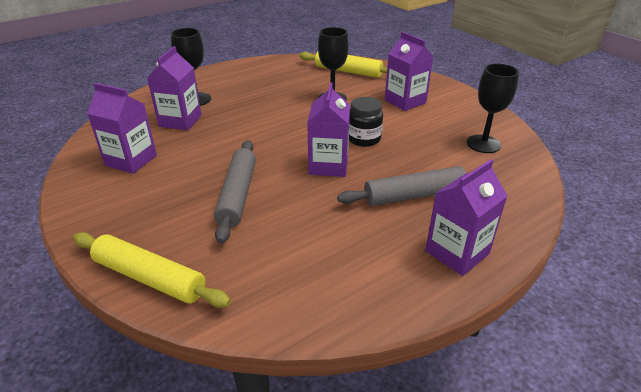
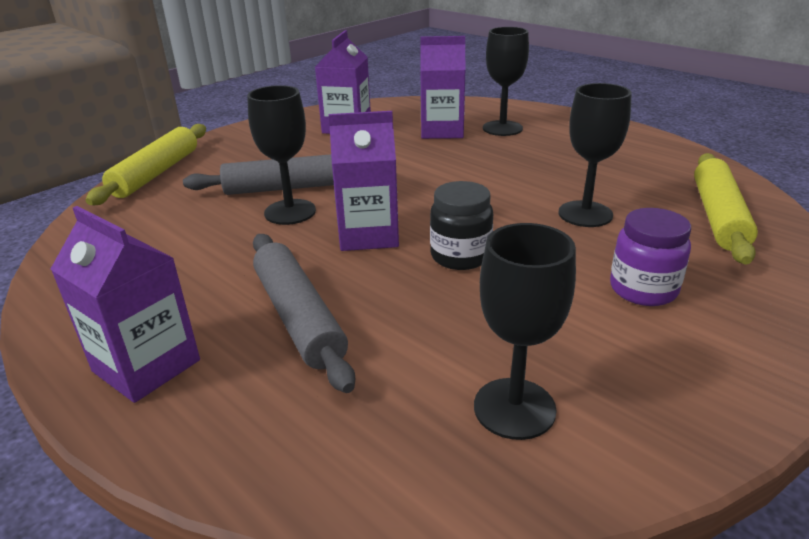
camera: 80 degrees right, 5 degrees down
(281, 195) = (290, 212): none -> black goblet
(405, 101) = (643, 289): purple carton -> purple jar

